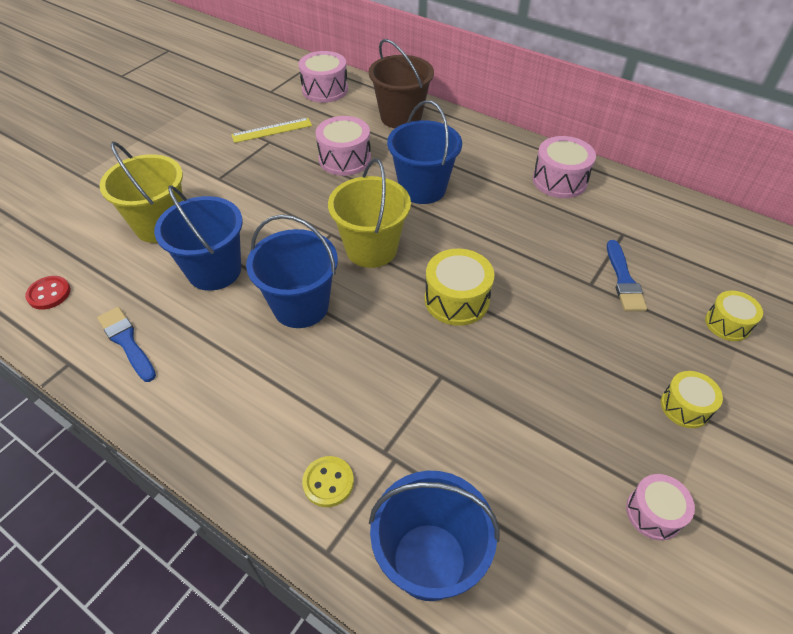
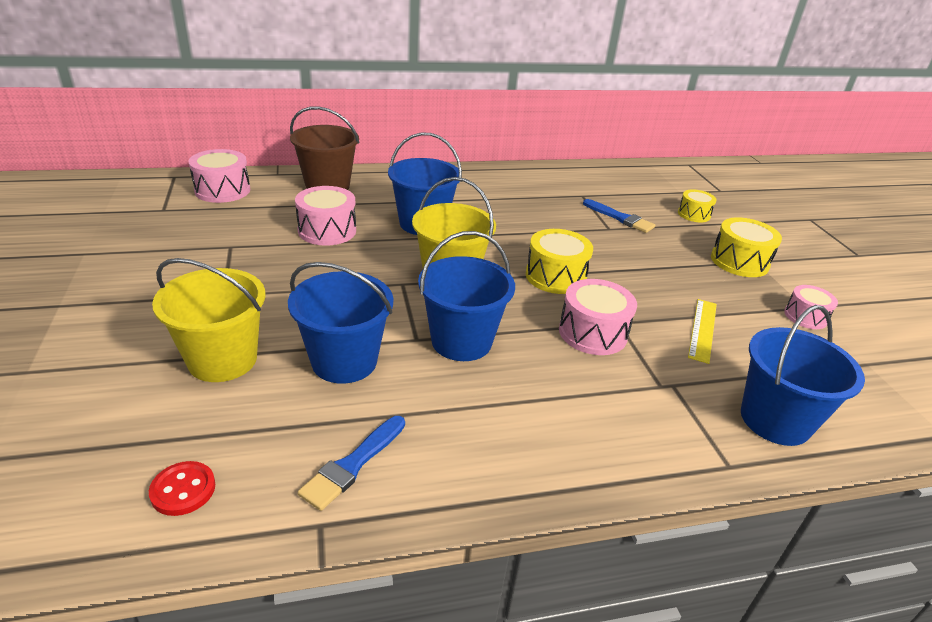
camera: 50 degrees left, 15 degrees down
(127, 342) = (353, 464): blue brush -> blue brush turned 60 degrees counterclockwise
(272, 130) = (218, 237): yellow ruler -> yellow ruler (702, 329)
(328, 482) = (663, 428): yellow button -> none
(559, 180) = (503, 182): pink drum -> pink drum (592, 333)
(685, 407) = (739, 261): yellow drum -> yellow drum, size x1.56

